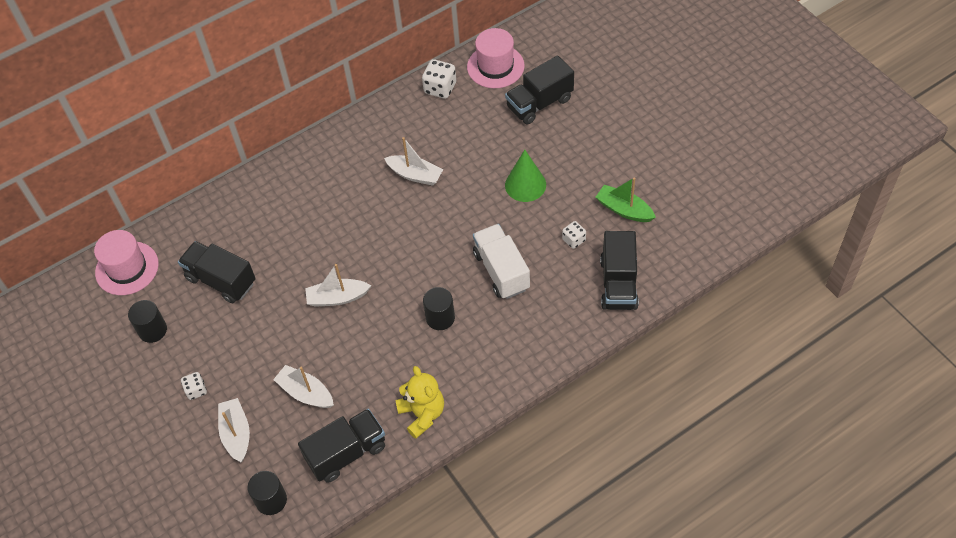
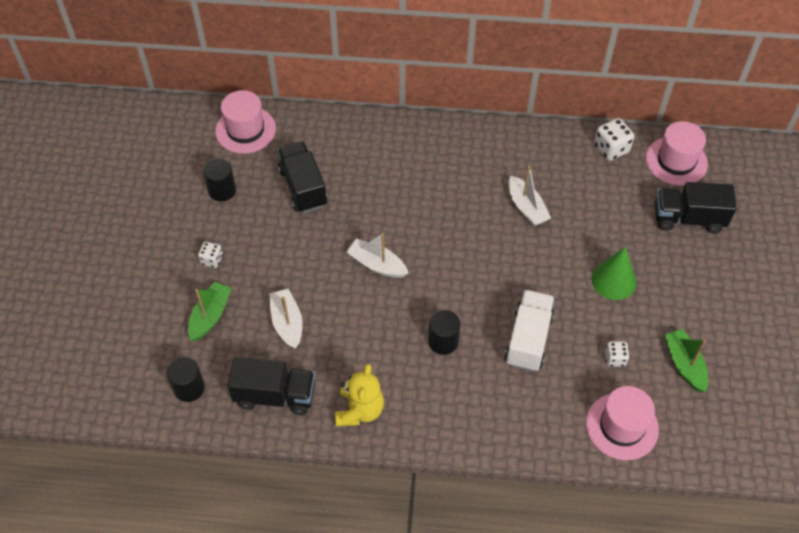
camera: 35 degrees right, 0 degrees up
(236, 434) = (210, 316): white boat -> green boat
(618, 283) = (622, 426): black truck -> pink hat

